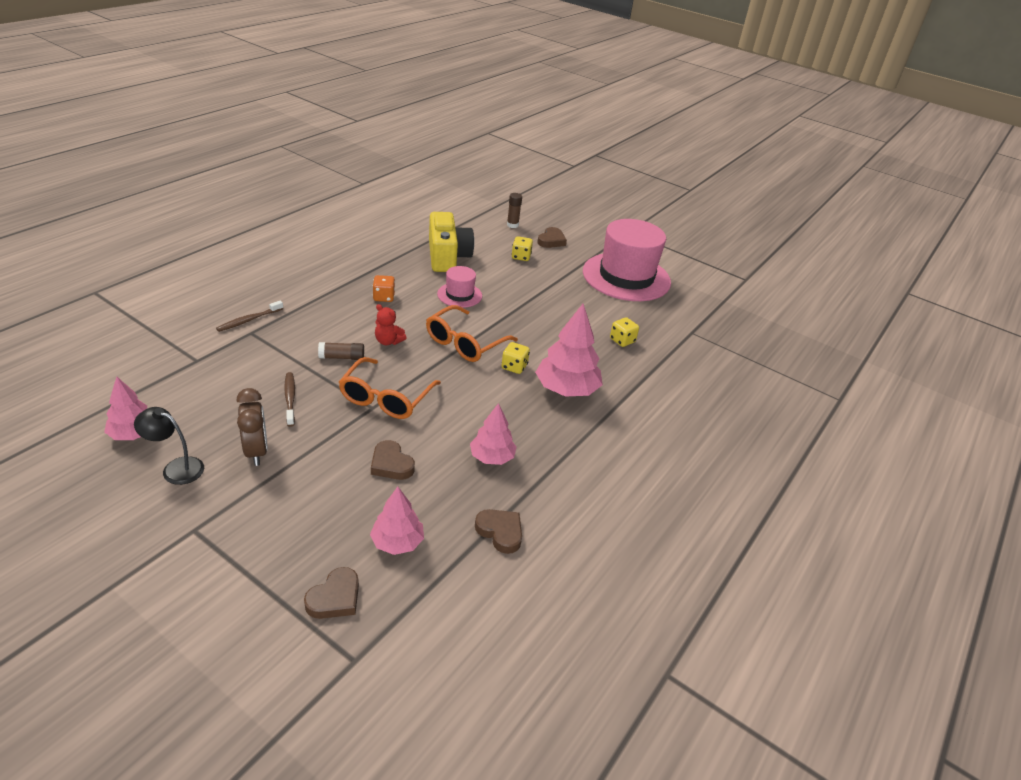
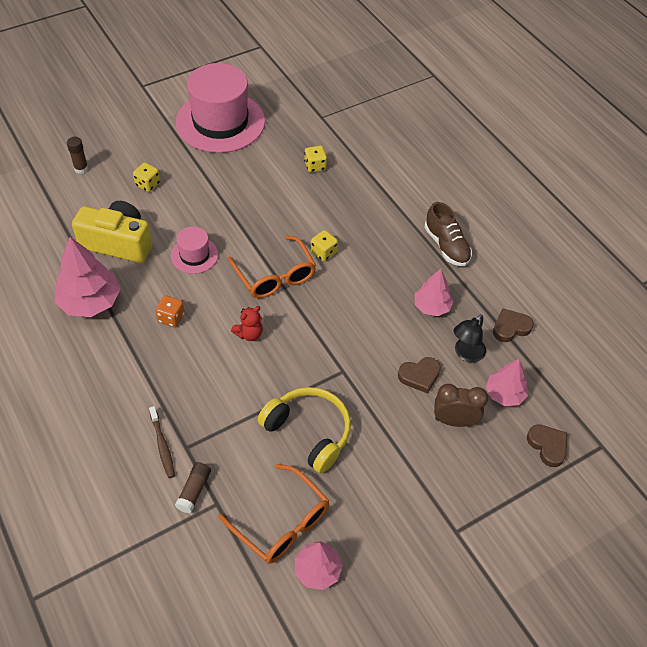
camera: 65 degrees left, 15 degrees up
(176, 468) = (377, 538): black lamp -> black lamp (466, 354)
(256, 451) = (374, 471): brown clock -> brown clock (454, 421)
(290, 398) = (309, 432): brown toothbrush -> yellow headphones
(342, 357) = (260, 377): brown glue stick -> brown glue stick (194, 491)
(386, 398) = (333, 357): orange glasses -> orange glasses (282, 523)
(551, 241) = (129, 150): brown heart -> none
(566, 389) = (366, 229): pink tree -> pink tree (90, 302)
(587, 454) = (446, 246): none -> brown shoe

